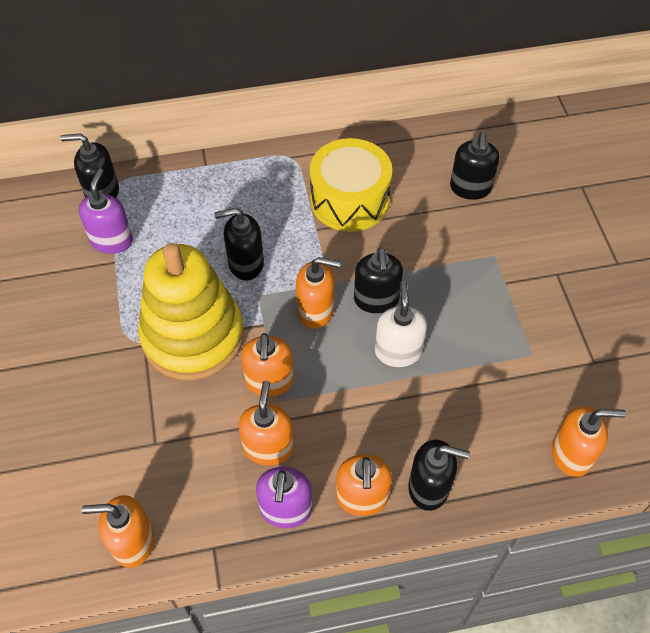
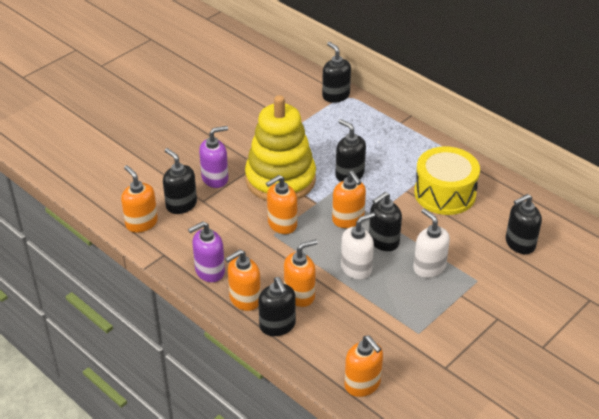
camera: 55 degrees right, 15 degrees down
(112, 240) = (309, 116): purple soap dispenser -> purple soap dispenser (215, 178)
(140, 473) = (181, 205): none -> black soap dispenser
(268, 447) = (240, 245): orange soap dispenser -> orange soap dispenser (300, 295)
(446, 284) = (429, 267): none -> white soap dispenser

